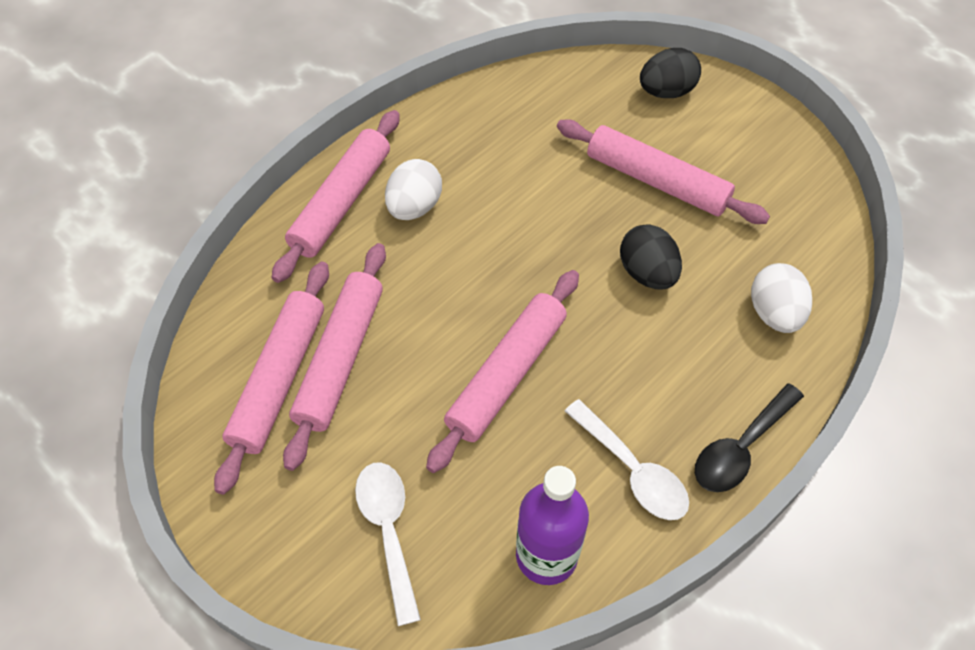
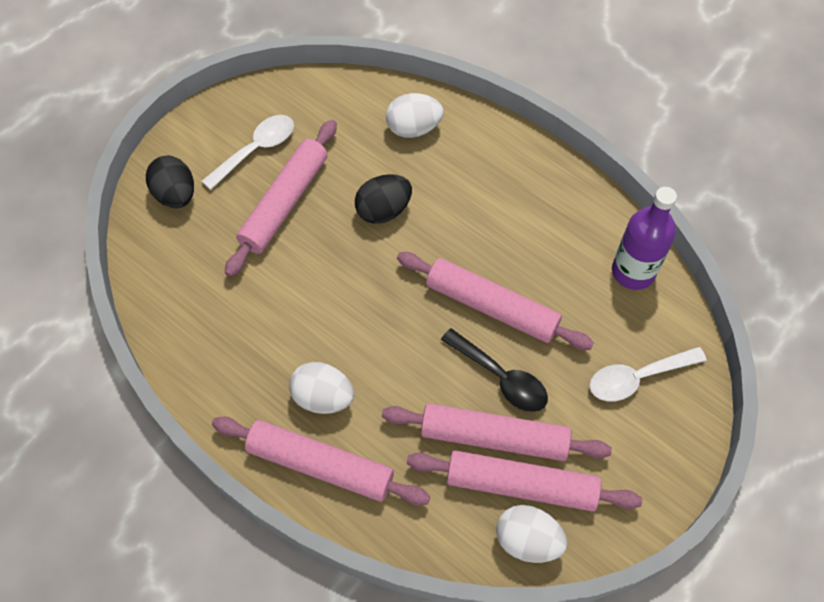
camera: 95 degrees left, 5 degrees up
(217, 378) = (527, 540): none -> white egg
(632, 470) = (559, 220): white spoon -> white spoon (256, 150)
(741, 448) = (530, 154): black spoon -> black spoon (501, 377)

